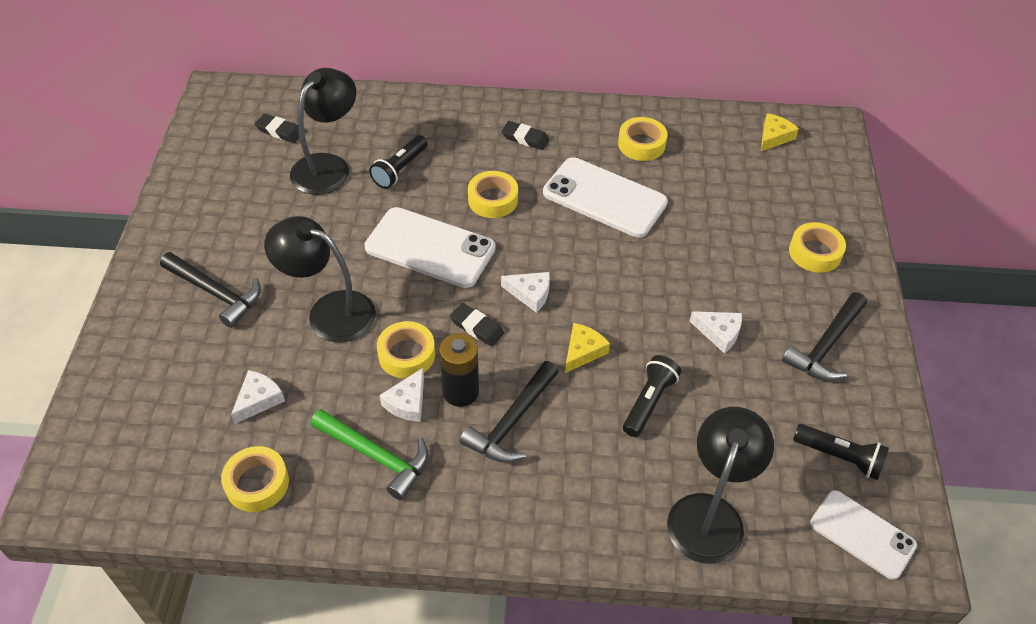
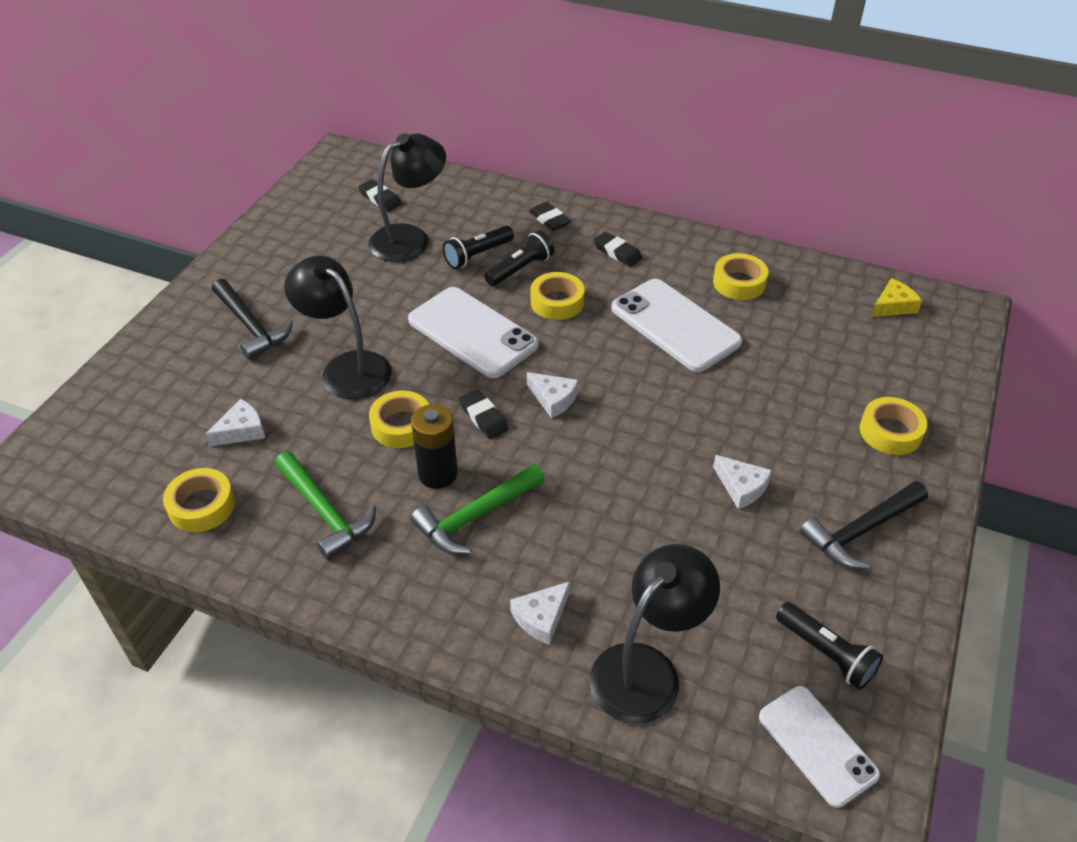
camera: 20 degrees right, 5 degrees down
(407, 402) = (380, 470): white cheese -> white cheese (541, 617)
(450, 119) = (549, 219): none -> black eraser
(512, 422) = (476, 516): black hammer -> green hammer
(583, 351) = (582, 467): yellow cheese -> none
(649, 402) = (630, 536): black flashlight -> black flashlight (520, 269)

